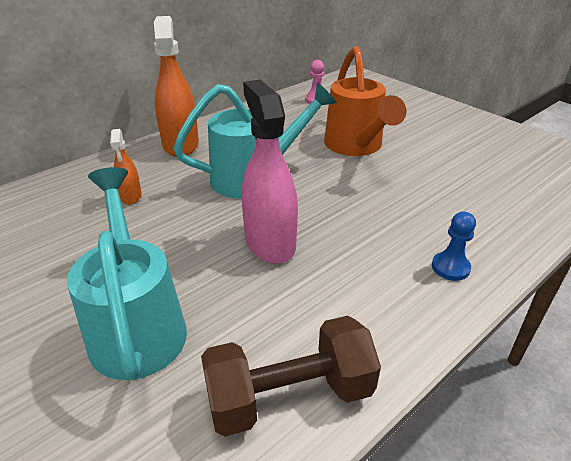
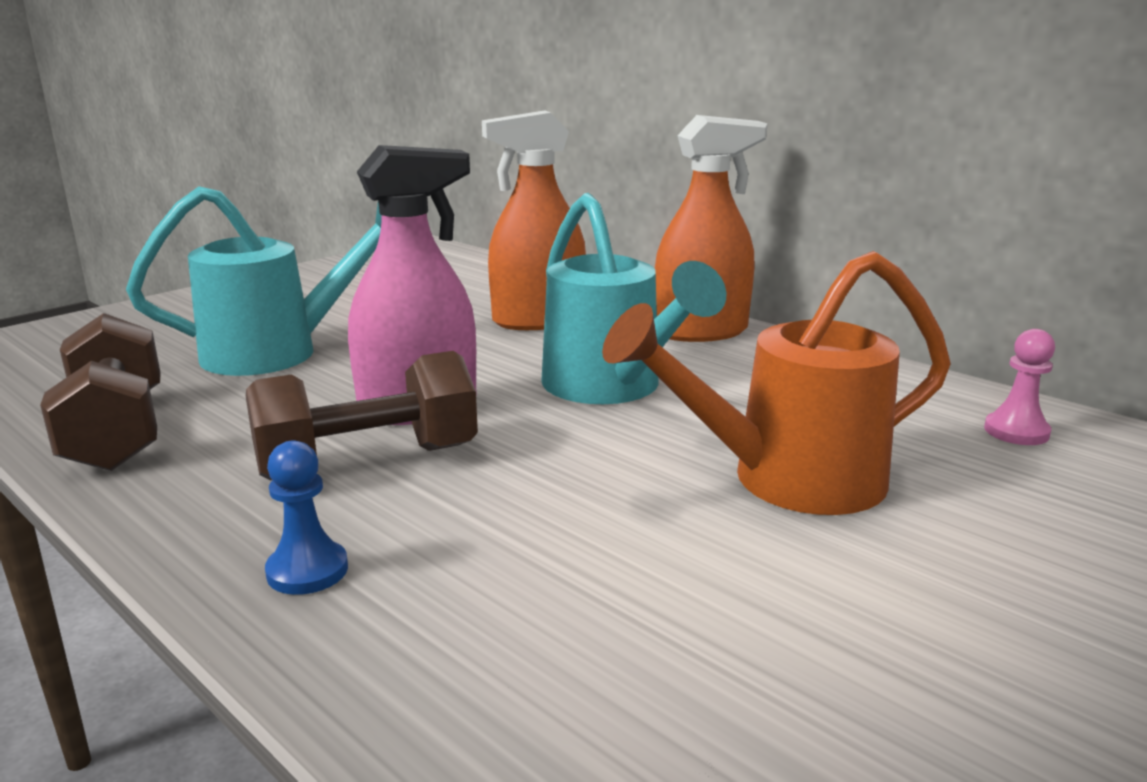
camera: 85 degrees right, 15 degrees down
(130, 196) = (538, 321): orange spray bottle -> orange spray bottle, size x1.95
(341, 257) = (368, 462): none -> brown dumbbell

